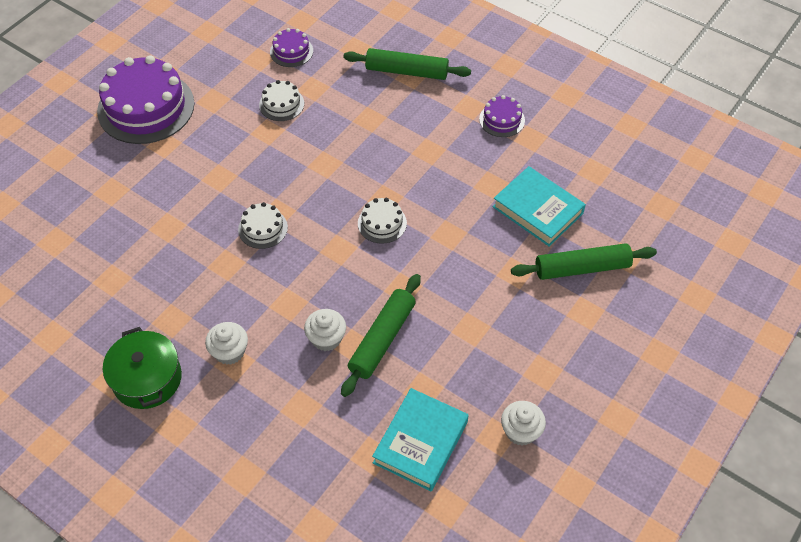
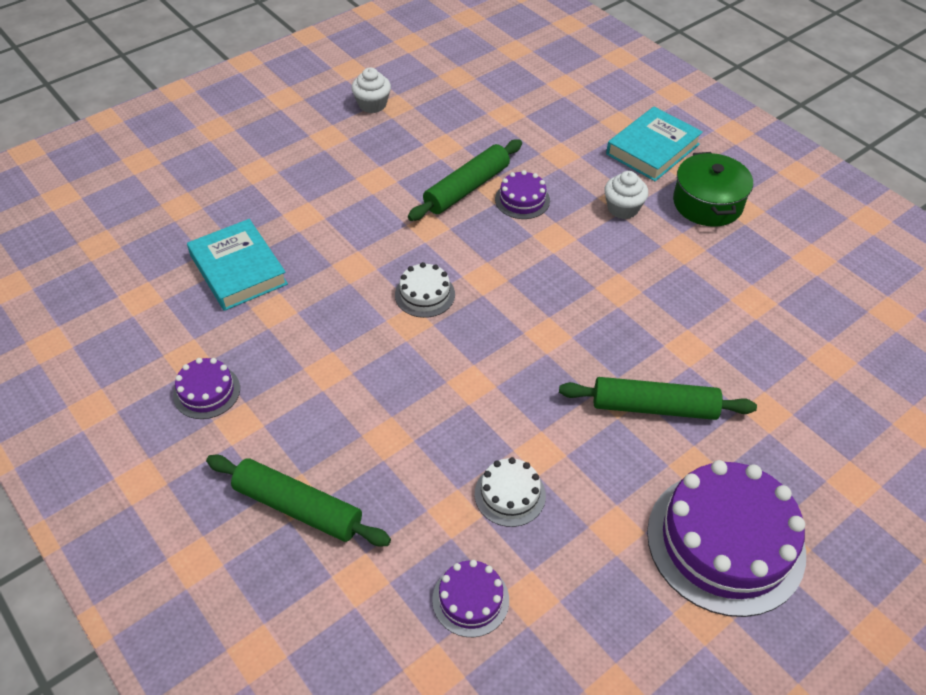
camera: 165 degrees left, 5 degrees down
(263, 228) = (569, 319): white cake -> none
(326, 338) = (522, 200): white cupcake -> purple cake
(420, 442) = (461, 114): turquoise book -> turquoise book (652, 149)
(582, 268) = (232, 205): green rolling pin -> green rolling pin (654, 407)

